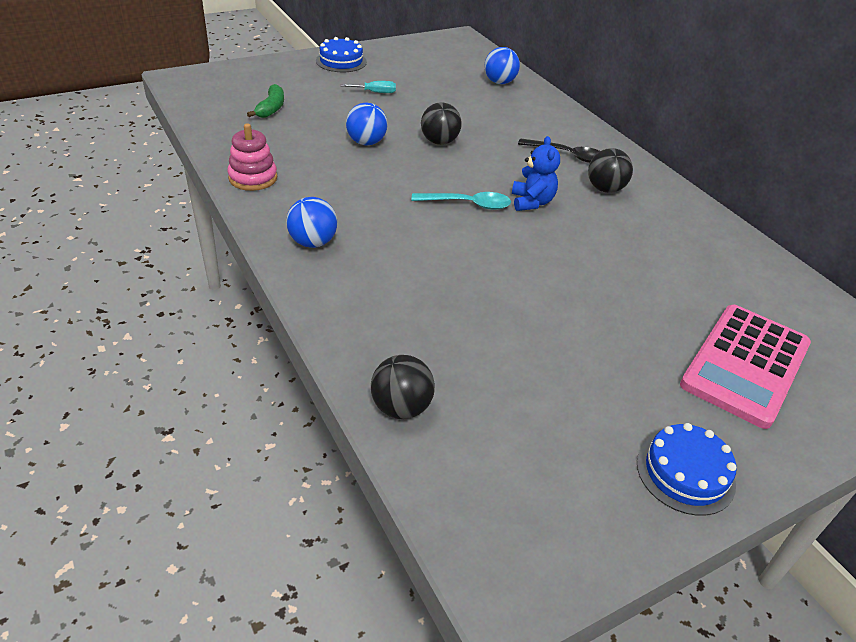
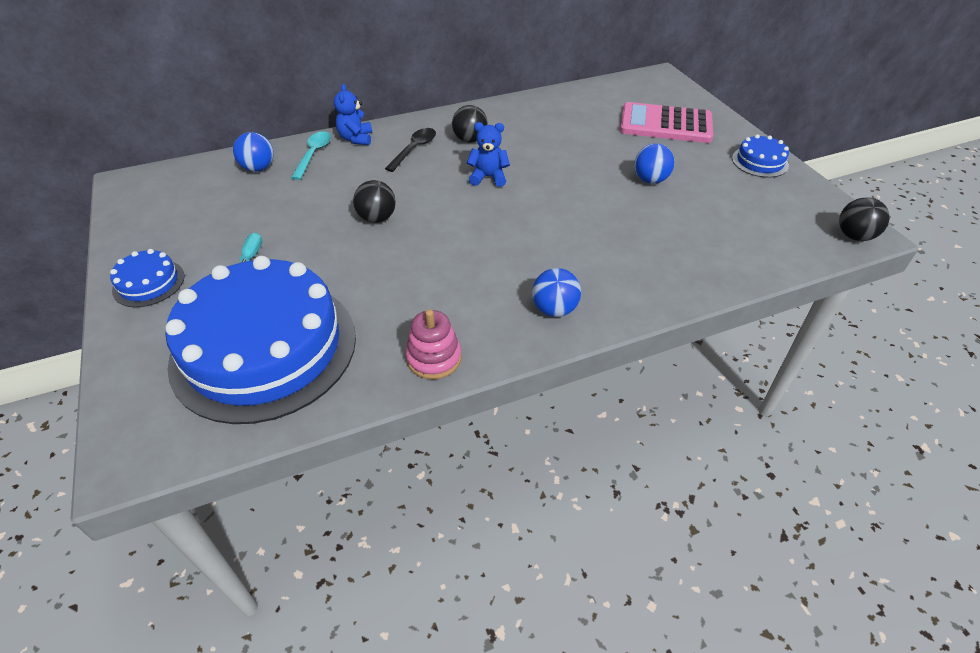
camera: 80 degrees left, 5 degrees up
(271, 108) = (264, 348): green banana -> blue cake
(366, 142) = (369, 268): blue ball -> blue ball (650, 180)
(401, 407) = (747, 264): black ball -> black ball (854, 236)
(468, 204) = (491, 211): turquoise spoon -> turquoise spoon (313, 154)
(571, 122) = (356, 139): none -> blue teddy bear
(745, 365) = (665, 124): pink calculator -> pink calculator turned 150 degrees clockwise

